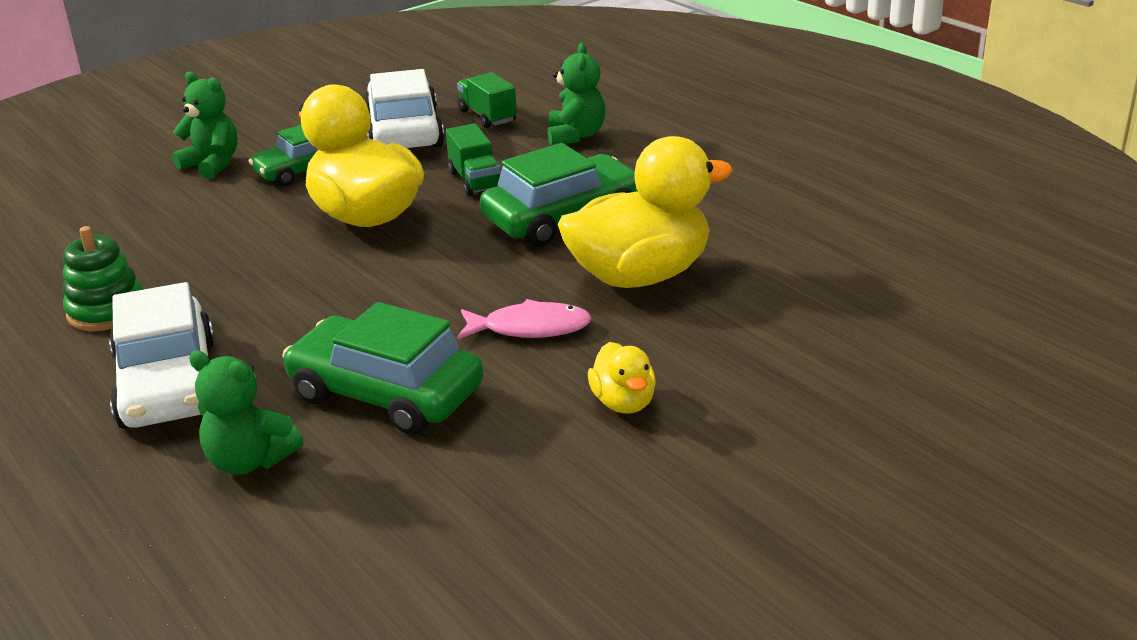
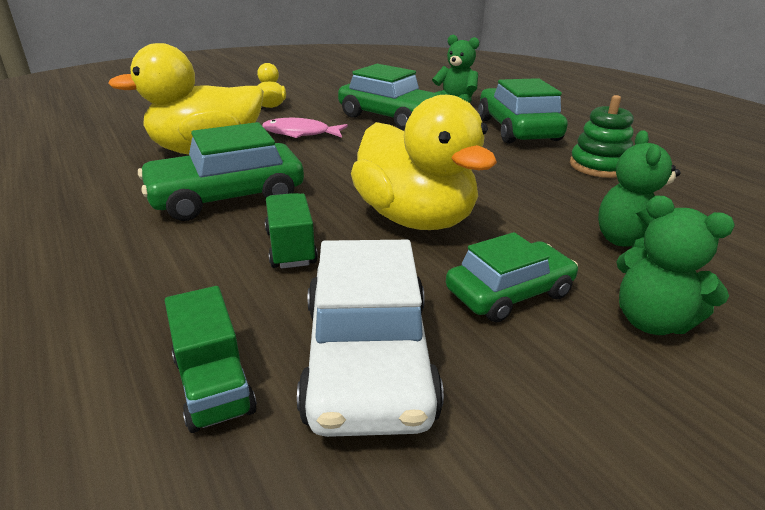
camera: 175 degrees left, 0 degrees up
(169, 384) = (517, 129): white car -> green car
(575, 136) = (115, 309): green teddy bear -> green teddy bear (629, 244)

